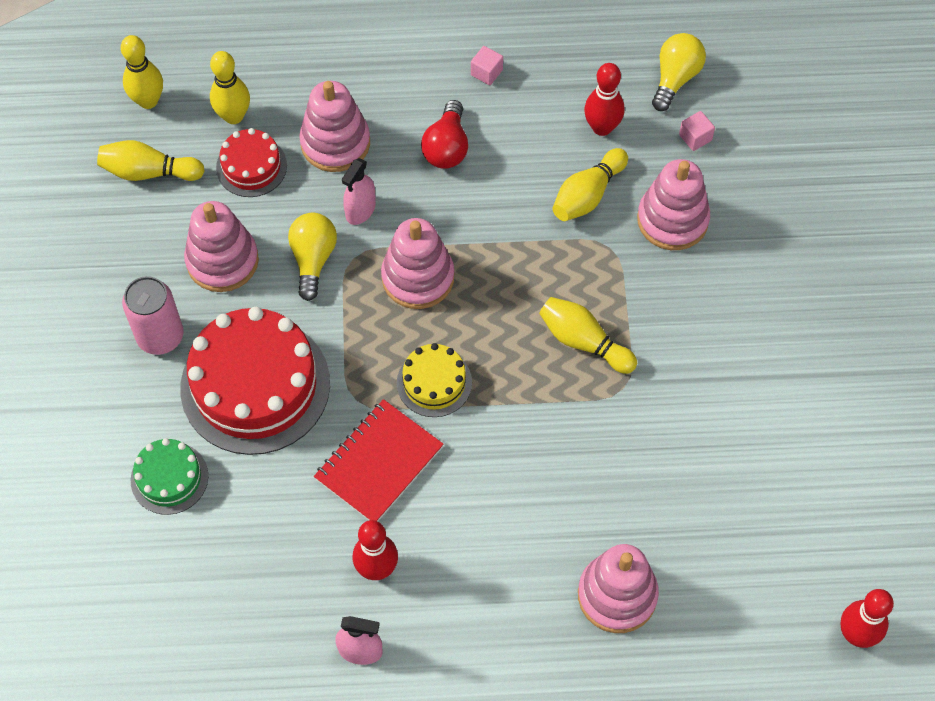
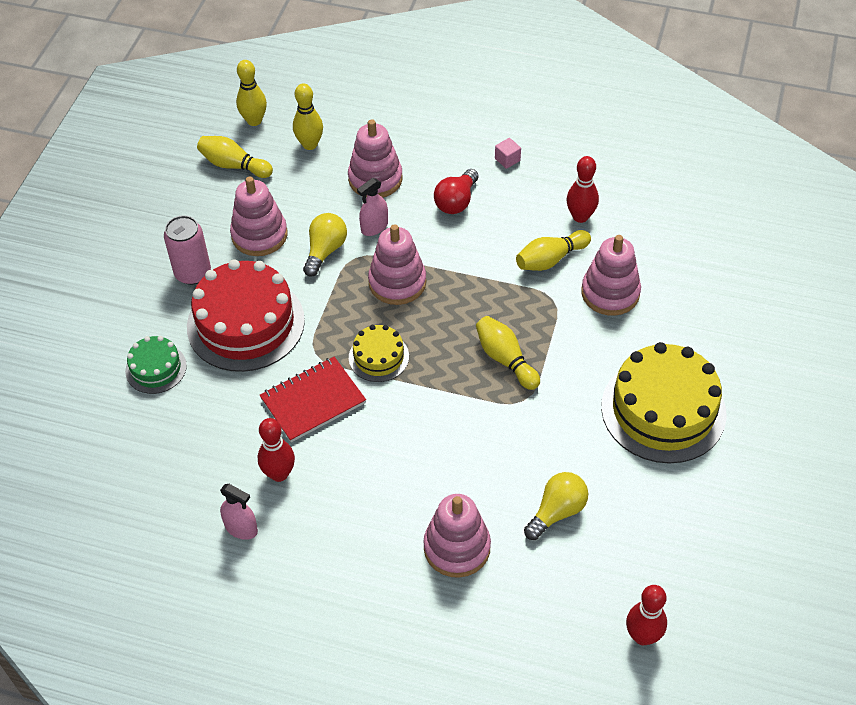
camera: 20 degrees right, 10 degrees down
(251, 166) = (308, 180): red cake -> none
(675, 78) = (651, 197): yellow light bulb -> yellow light bulb (557, 512)
(695, 137) = (651, 241): pink cube -> none
(784, 353) = (663, 410): none -> yellow cake

